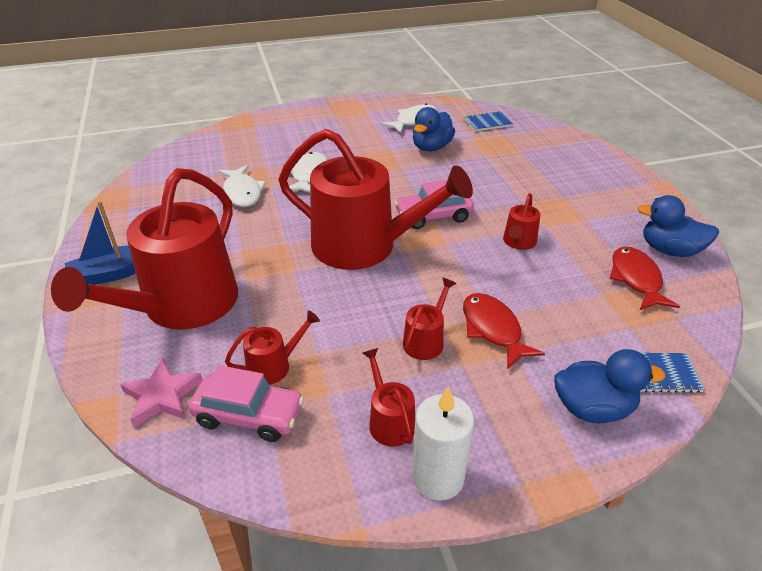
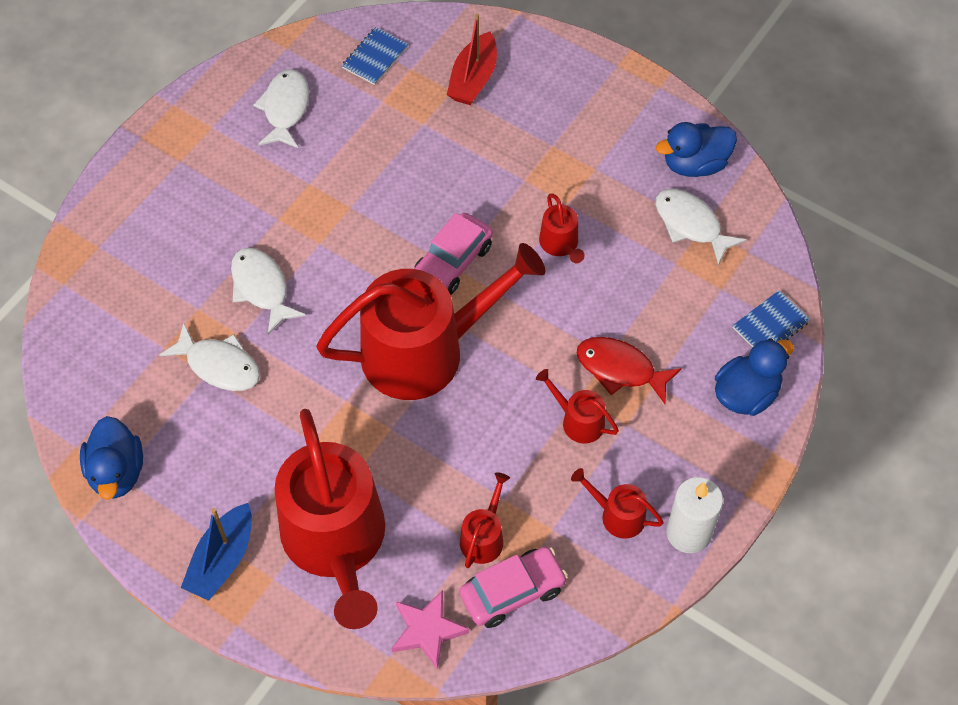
camera: 40 degrees left, 20 degrees up
(425, 340) = (578, 421): red watering can -> red watering can turned 45 degrees counterclockwise
(431, 147) = (351, 148): blue duck -> blue duck (117, 472)
(539, 151) = (473, 79): none -> red boat
(636, 279) = (691, 224): red fish -> white fish

